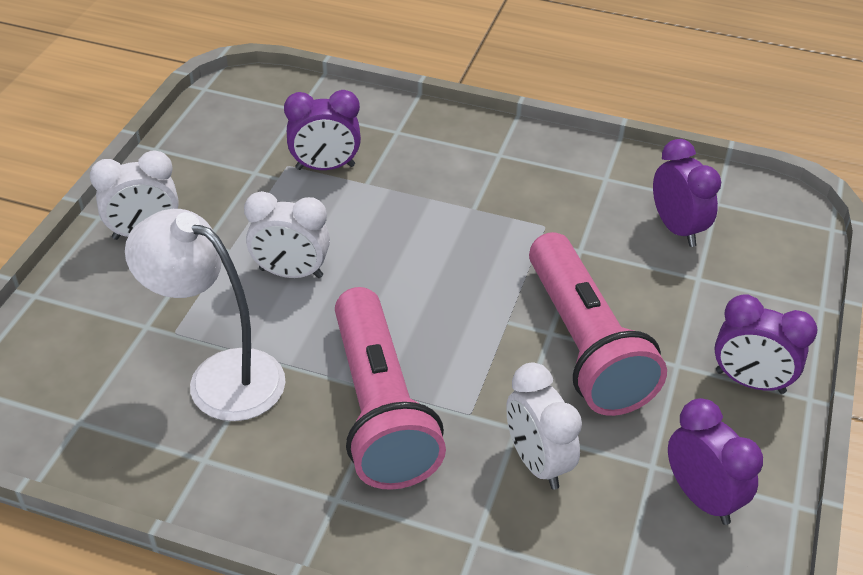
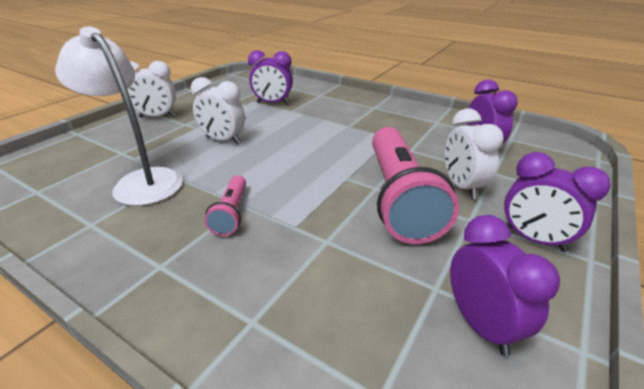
camera: 15 degrees right, 10 degrees down
(379, 409) = (231, 213): pink flashlight -> pink flashlight, size x0.47
(537, 462) = (334, 268): white clock -> white clock (461, 186)

